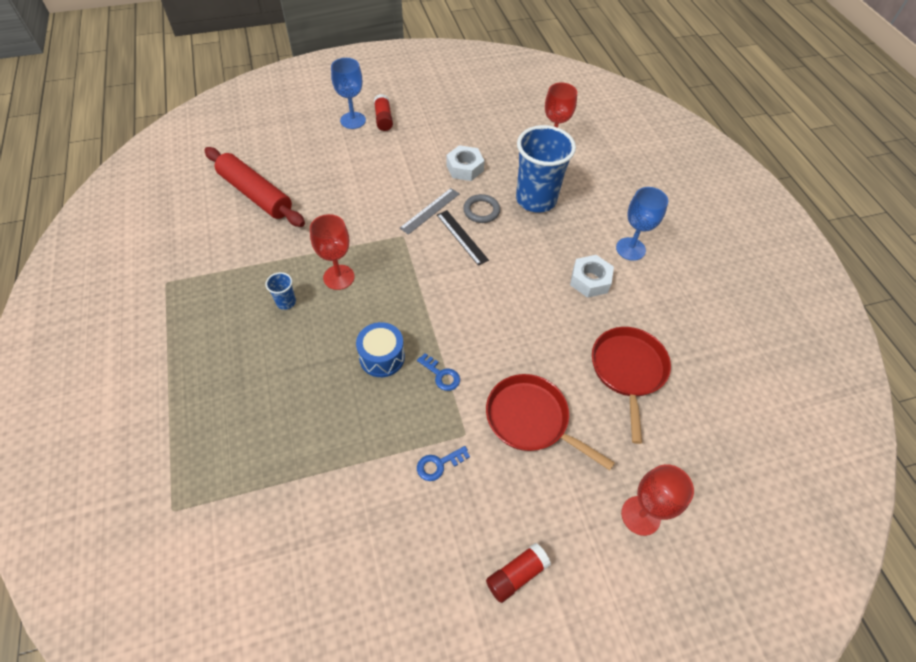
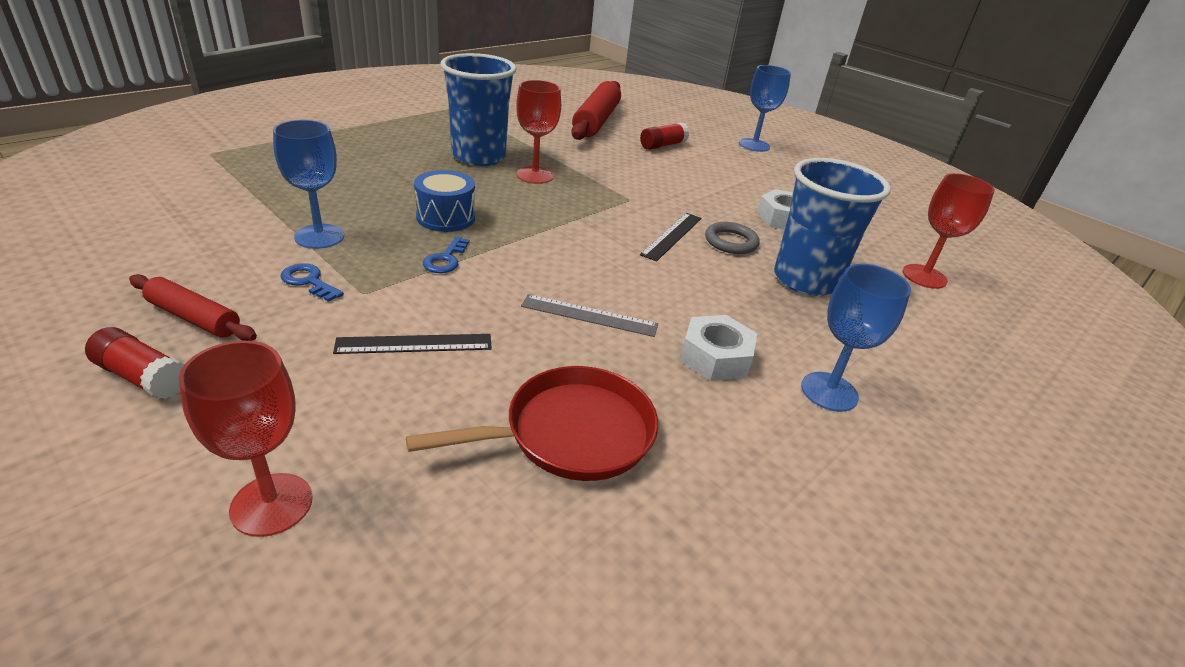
camera: 60 degrees right, 20 degrees down
(286, 302) = (479, 157): blue cup -> blue cup, size x2.42
(377, 446) = (319, 236): none -> blue goblet
(383, 119) = (781, 159): red glue stick -> red glue stick (662, 145)
(430, 211) = (687, 208): grey ruler -> grey ruler (589, 315)
(459, 541) = (194, 318): none -> red rolling pin
(531, 419) = (414, 344): red pan -> black ruler

